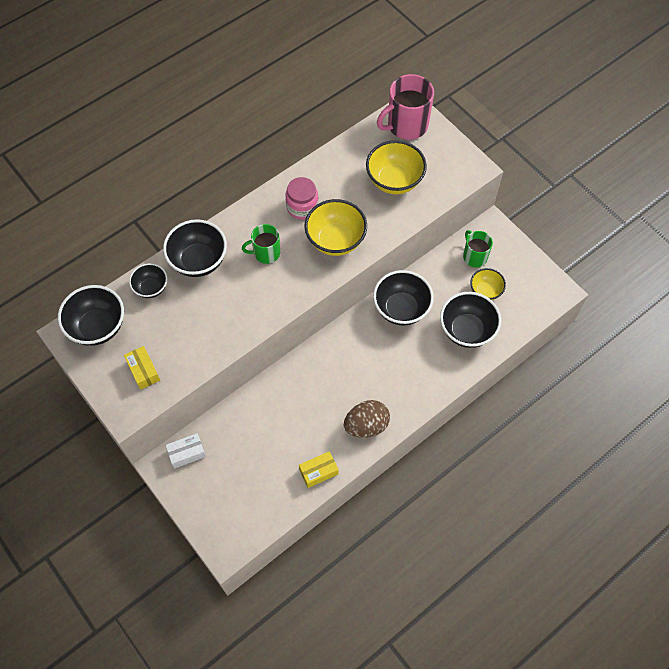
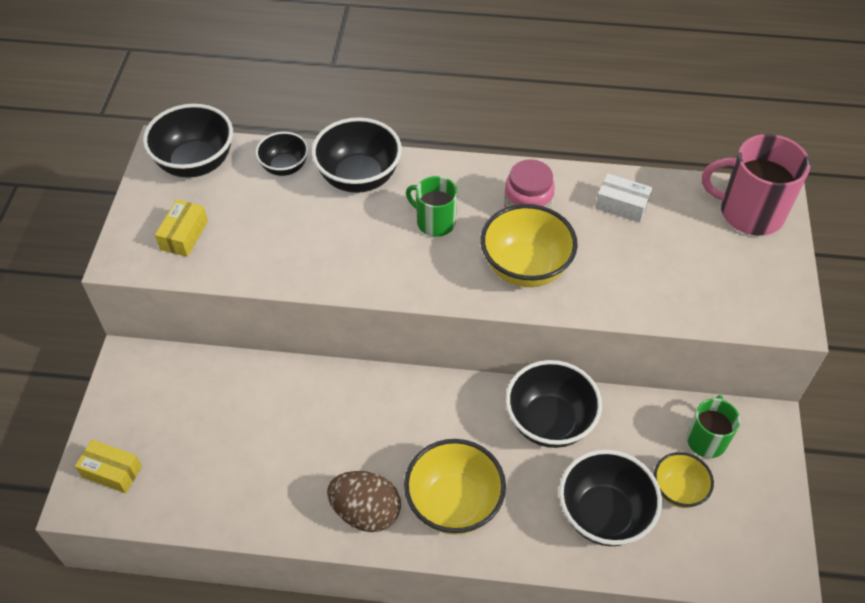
camera: 45 degrees right, 10 degrees down
(187, 453) = (162, 369): white box -> white box (621, 205)
(318, 472) = (259, 512): yellow box -> yellow box (112, 471)
(394, 181) = (667, 259): yellow bowl -> yellow bowl (454, 503)

